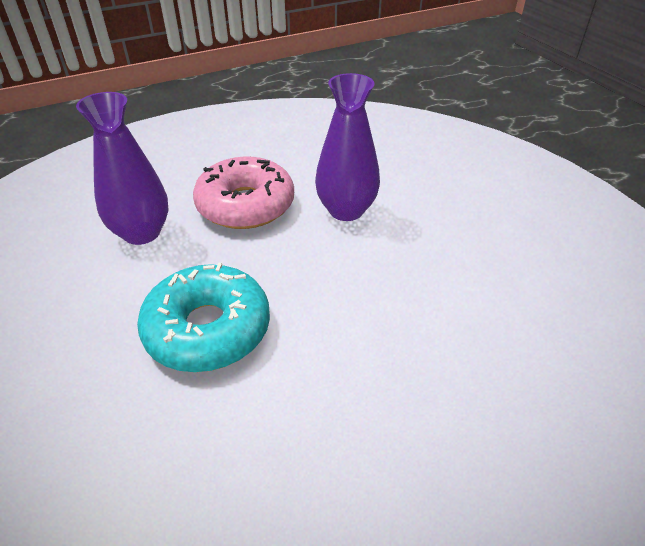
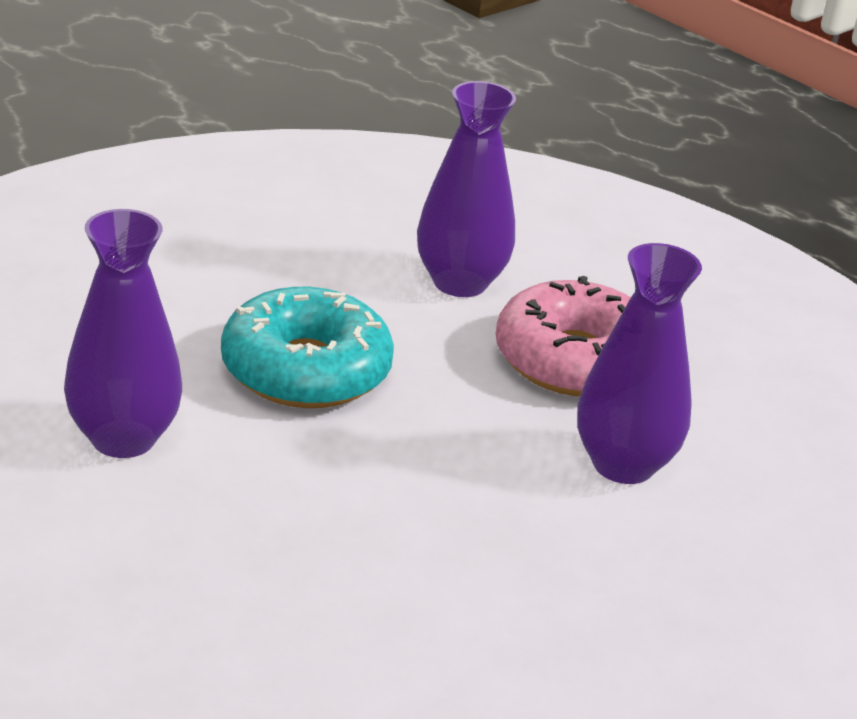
camera: 70 degrees right, 10 degrees down
(258, 465) = (123, 438): none -> purple vase

